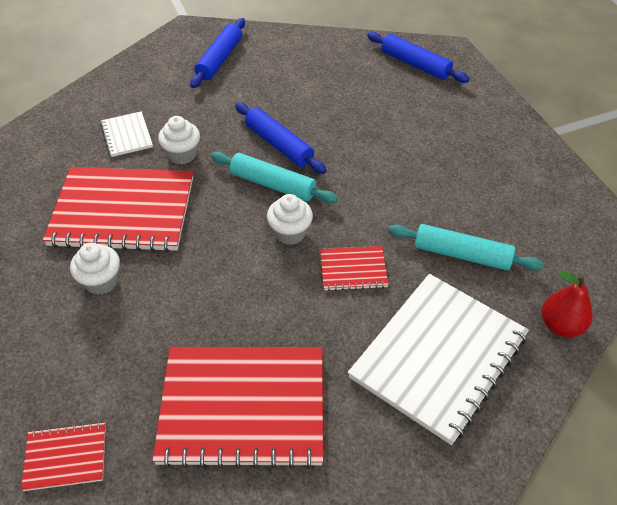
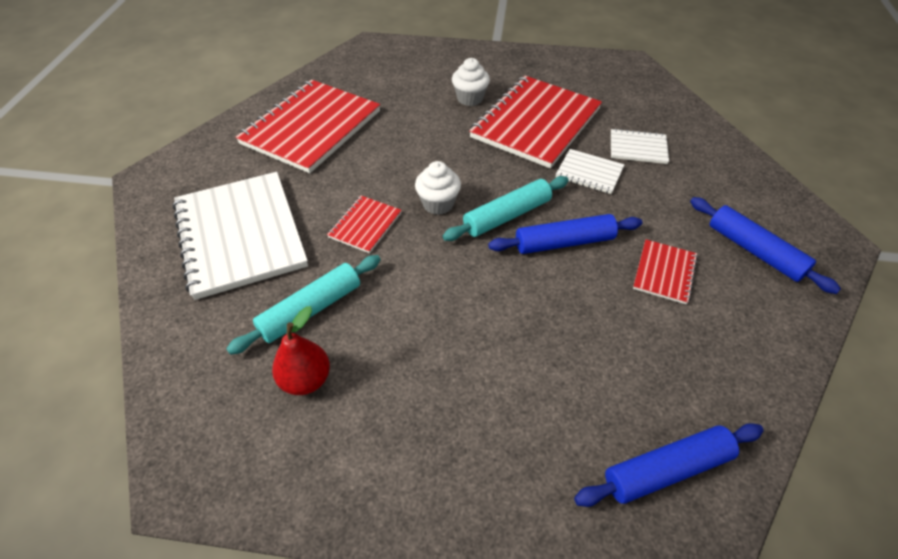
camera: 120 degrees right, 0 degrees up
(66, 457) = (352, 62): red notebook -> red notebook (664, 273)
(182, 154) = (589, 173): white cupcake -> white notebook
(560, 325) = (174, 335): red pear -> red pear (306, 379)

